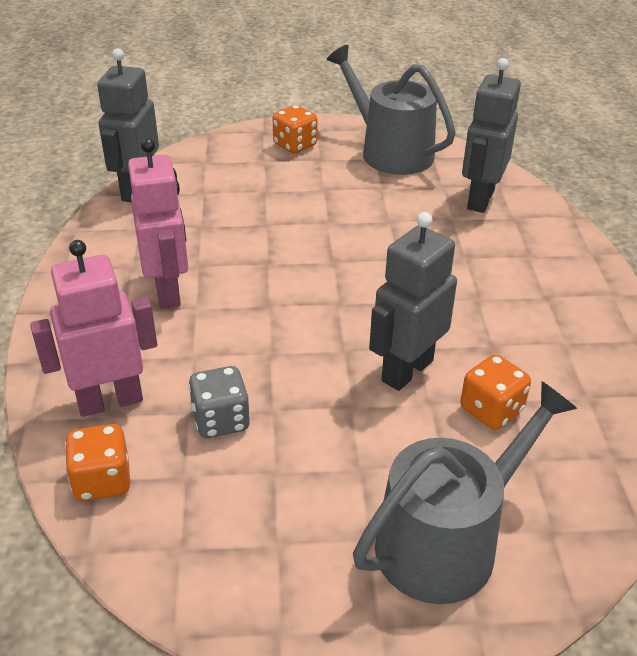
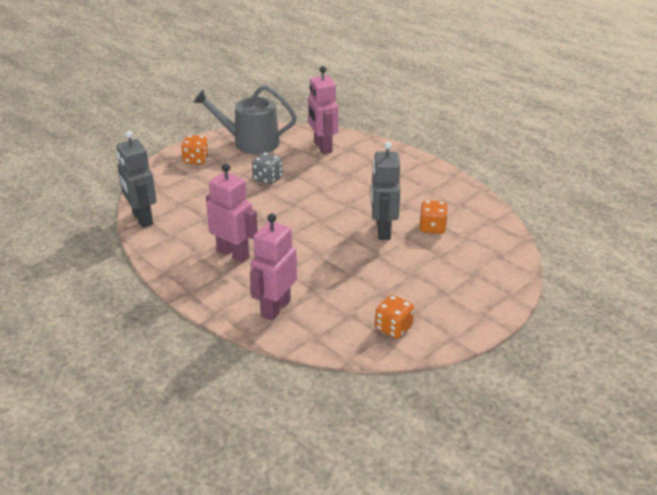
camera: 40 degrees left, 5 degrees down
(102, 480) = (318, 335): orange dice -> orange dice (393, 328)
(221, 420) = (334, 288): grey dice -> grey dice (267, 179)
(447, 540) = (471, 278): grey watering can -> none
(480, 199) = (322, 147): grey robot -> pink robot

